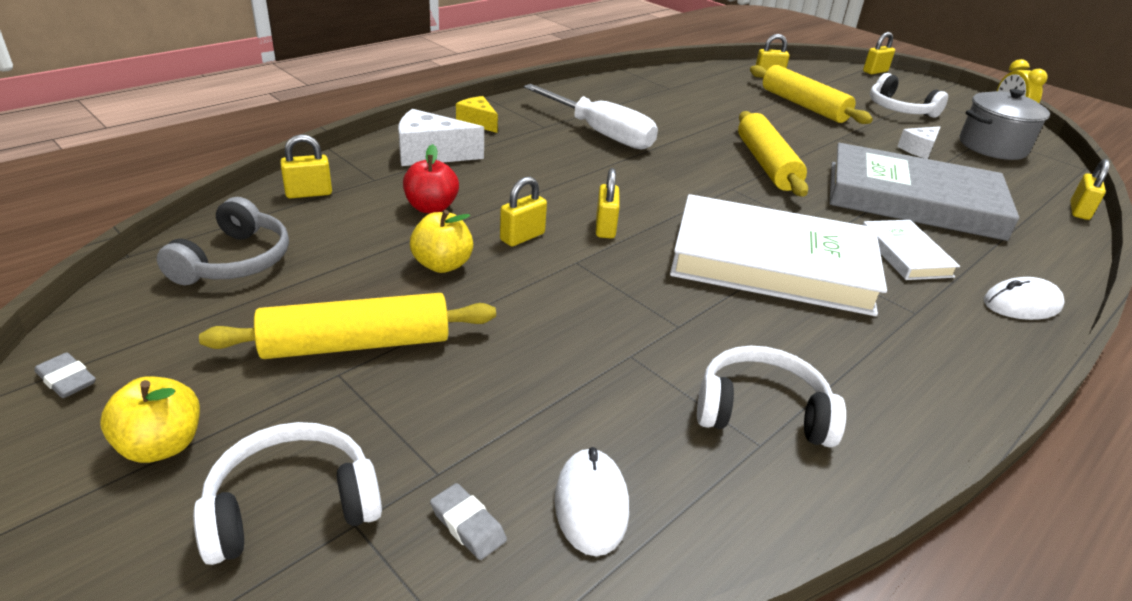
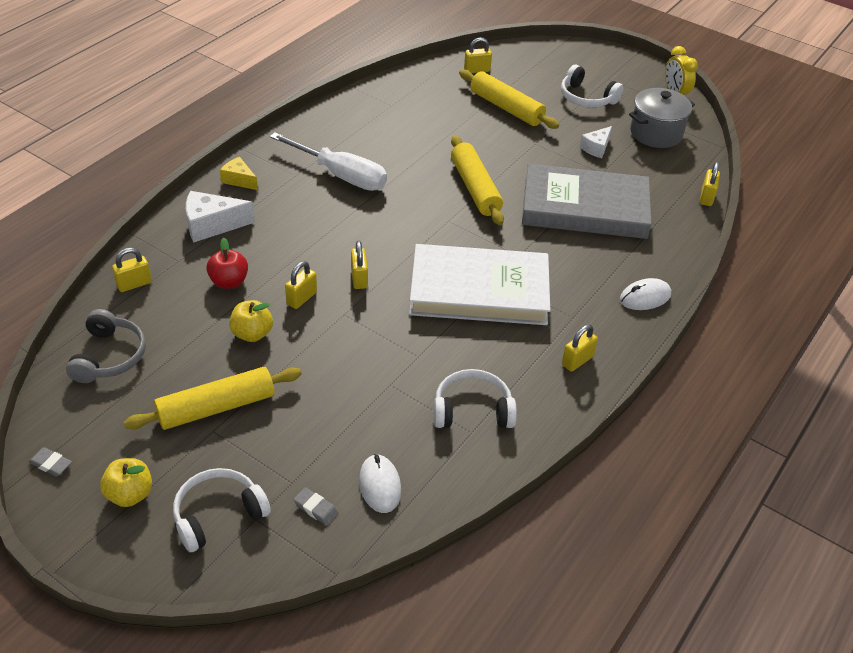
camera: 10 degrees left, 10 degrees up
(875, 71) = (571, 46): yellow padlock -> yellow padlock (577, 361)
(905, 254) = (572, 265): white book -> none

